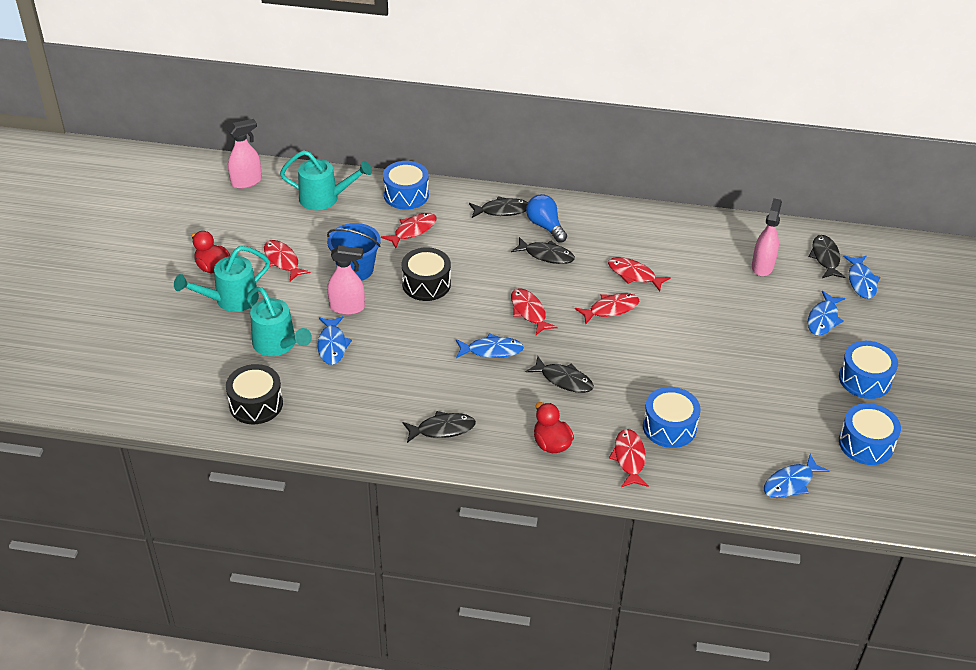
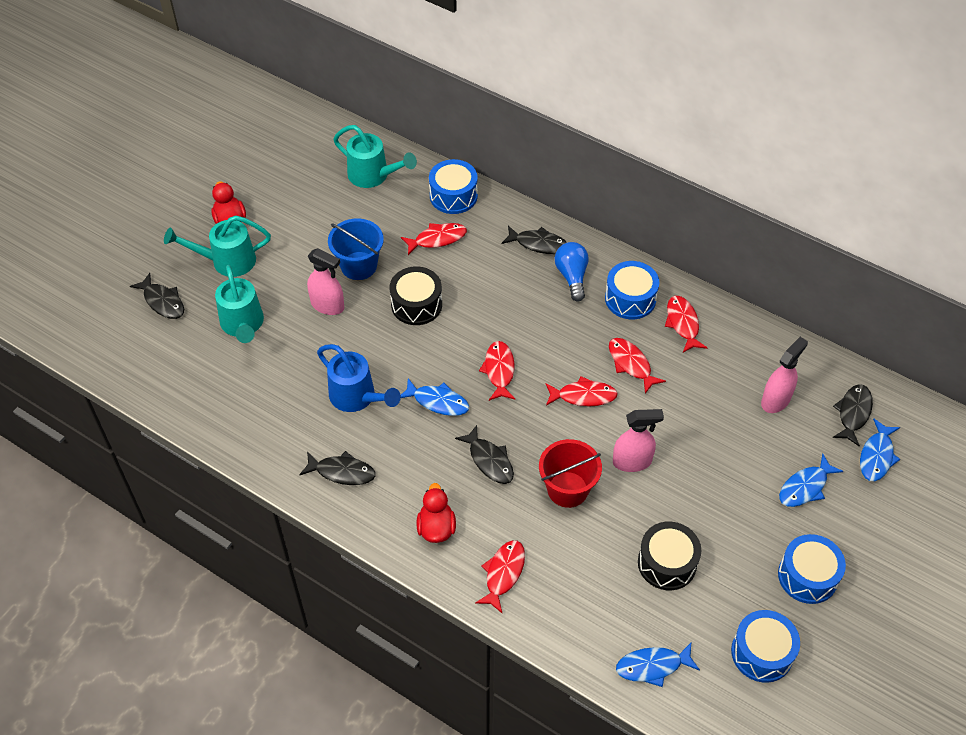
camera: 25 degrees right, 10 degrees up
(246, 182) = (311, 134): pink spray bottle -> pink spray bottle (632, 462)
(256, 404) = (189, 382): black drum -> black drum (667, 563)
(282, 261) = (296, 234): red fish -> red fish (682, 323)
(332, 345) = (291, 343): blue fish -> none
(419, 369) = (357, 397): none -> blue watering can
(546, 255) = (553, 311): black fish -> black fish (163, 301)
(641, 380) = (567, 489): none -> red bucket
(669, 427) = (564, 553): blue drum -> blue drum (630, 299)

